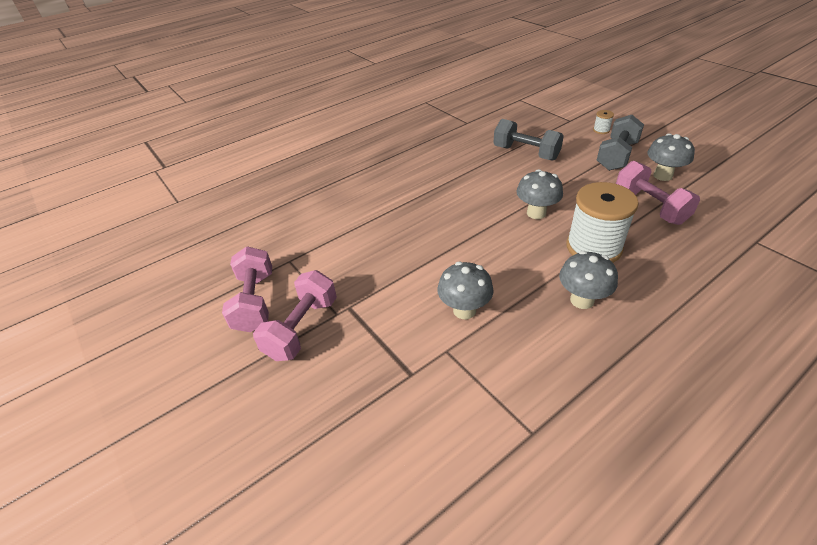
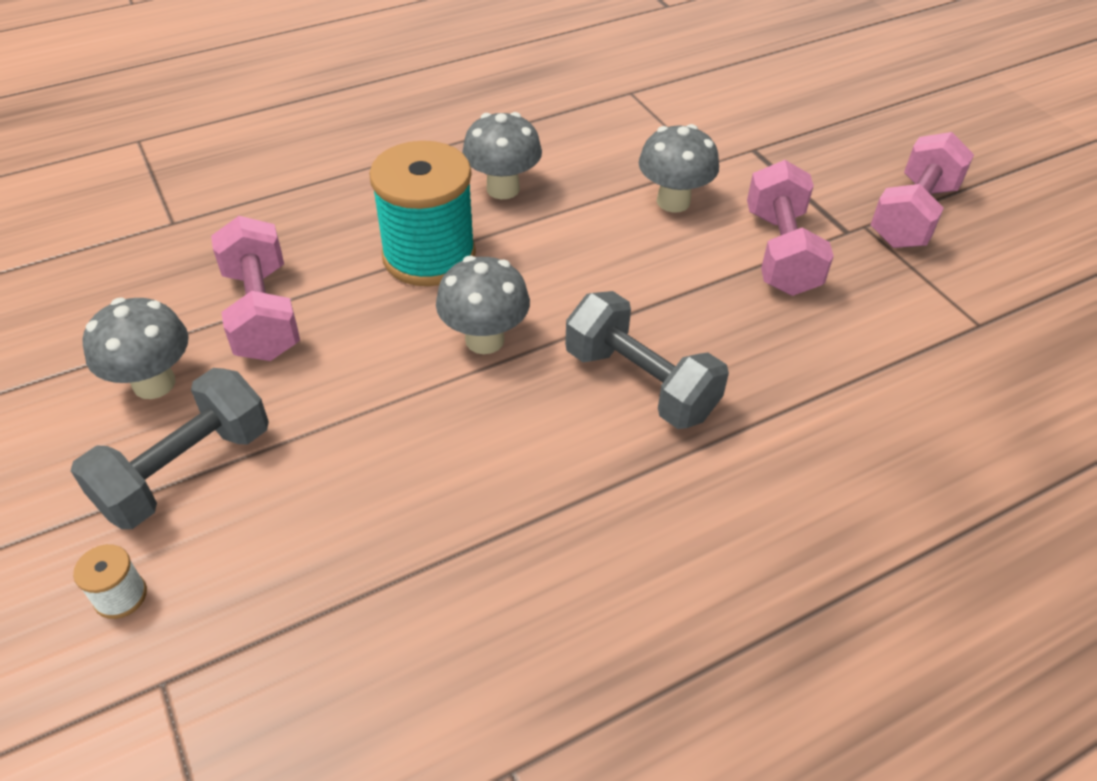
camera: 175 degrees left, 5 degrees up
(254, 302) = (1008, 262): pink dumbbell -> pink dumbbell (781, 252)
(526, 153) = (401, 538): grey dumbbell -> grey dumbbell (640, 383)
(593, 247) = (429, 256): white spool -> turquoise spool

